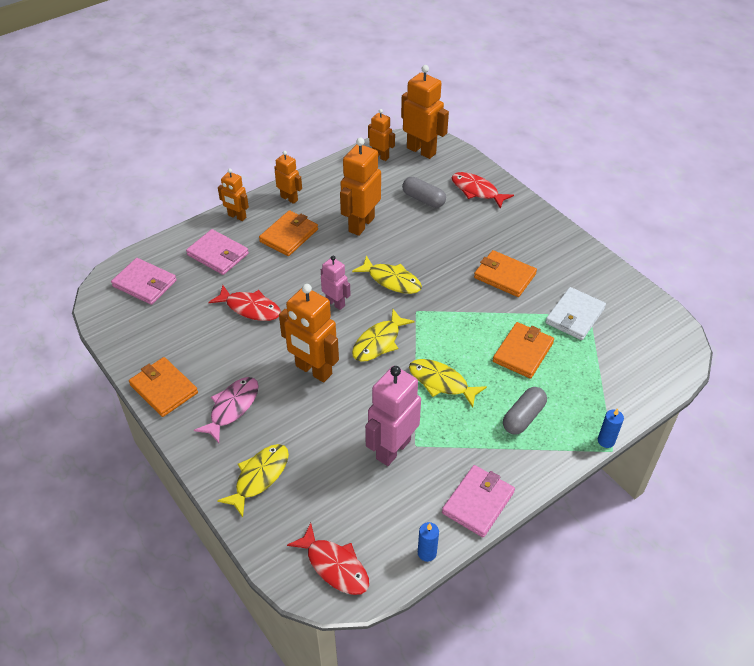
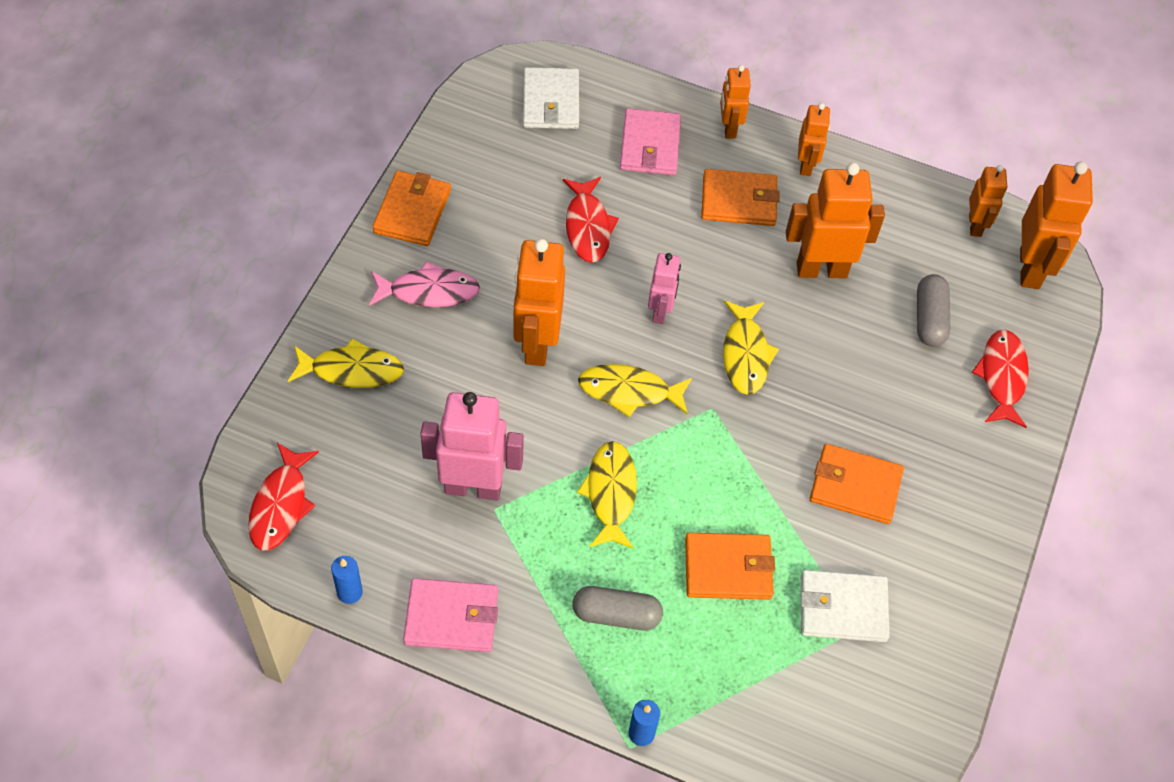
camera: 55 degrees right, 10 degrees up
(145, 283) = (550, 102): pink wallet -> white wallet
(504, 276) = (855, 486): orange wallet -> orange wallet turned 75 degrees counterclockwise

